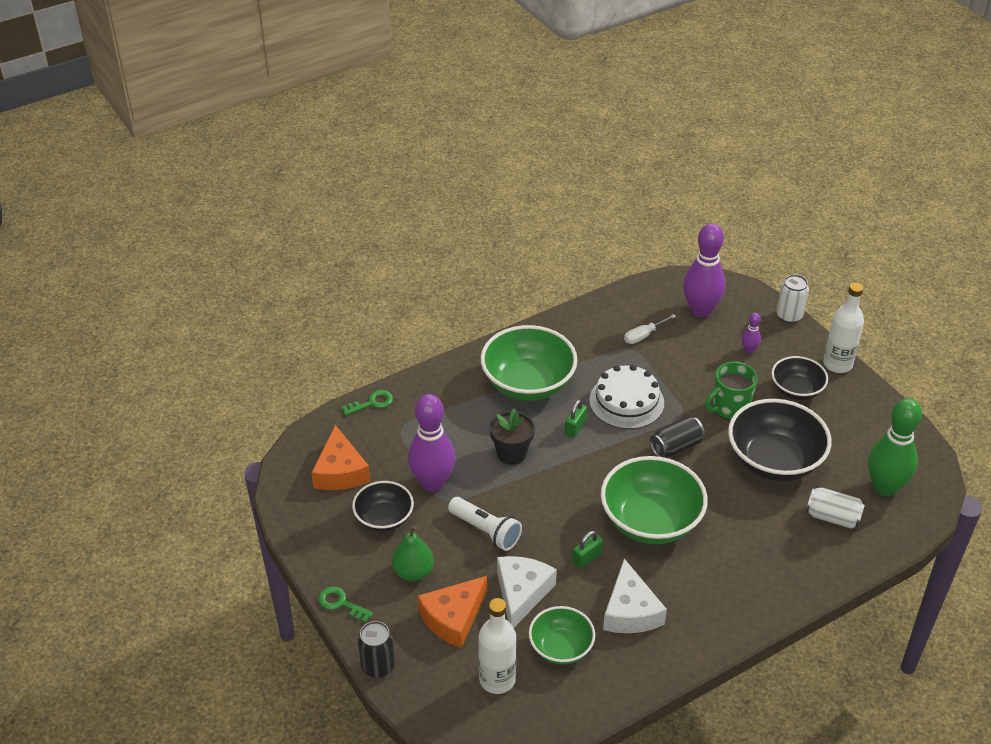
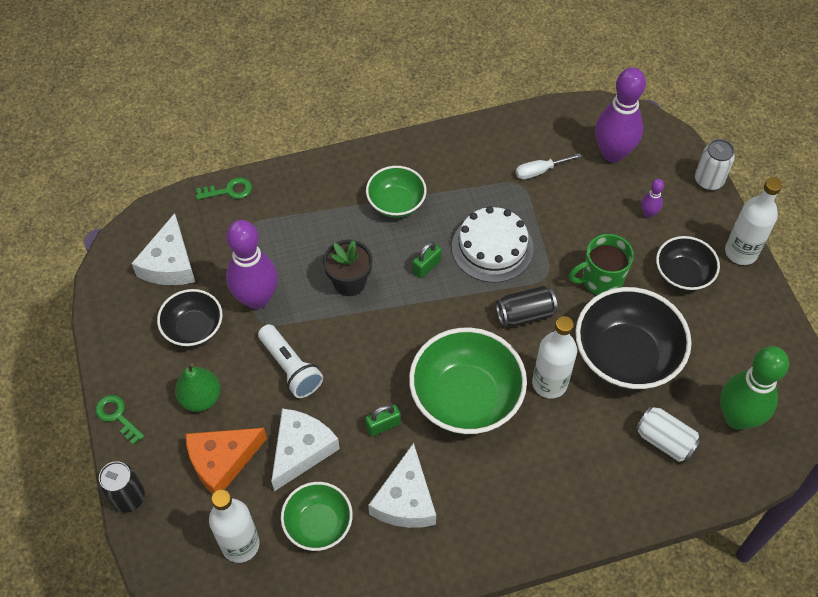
camera: 15 degrees right, 15 degrees up
(340, 471) = (169, 263): orange cheese -> white cheese
(528, 384) = (396, 203): green bowl -> green bowl, size x0.58
(718, 495) = (549, 383): none -> white bottle

